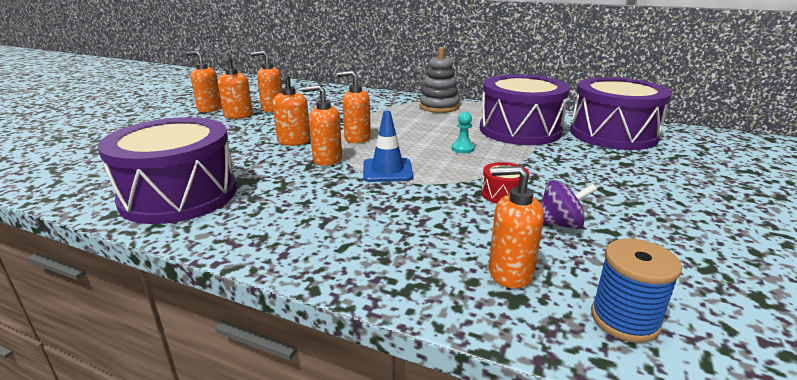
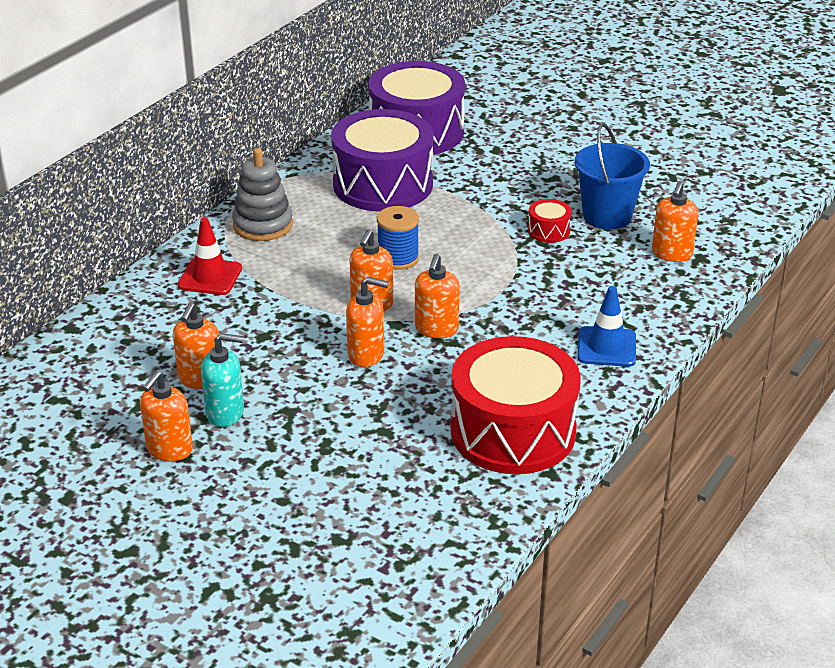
camera: 80 degrees left, 10 degrees up
(179, 195) = (513, 431): purple drum -> red drum
(238, 116) = (225, 413): orange soap dispenser -> turquoise soap dispenser
(375, 102) = (210, 277): none -> red traffic cone
(387, 170) = (479, 289): blue traffic cone -> blue traffic cone (606, 347)
(462, 149) = (430, 233): turquoise pawn -> none
(560, 224) = (607, 216): purple spinning top -> blue bucket
(624, 319) = (722, 224): blue spool -> blue spool (398, 258)

